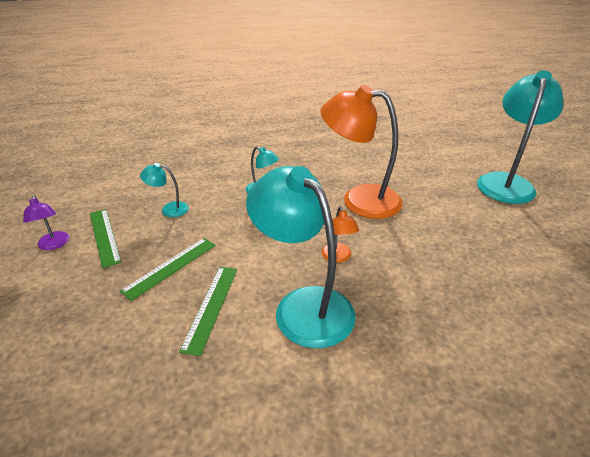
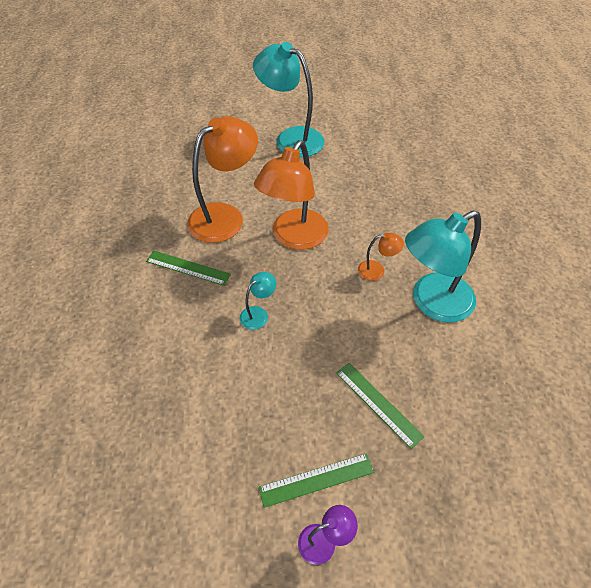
camera: 80 degrees left, 15 degrees up
(169, 209) = (274, 410): turquoise lamp -> none
(211, 307) = (433, 368): green ruler -> green ruler (188, 268)
(366, 161) = (225, 216): none -> orange lamp

